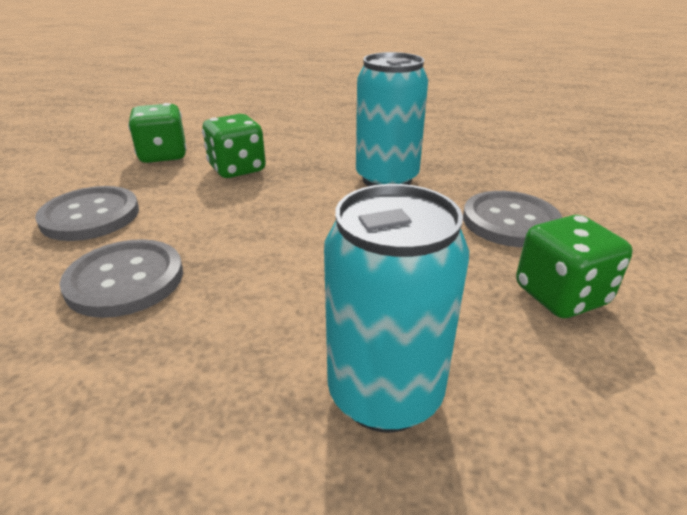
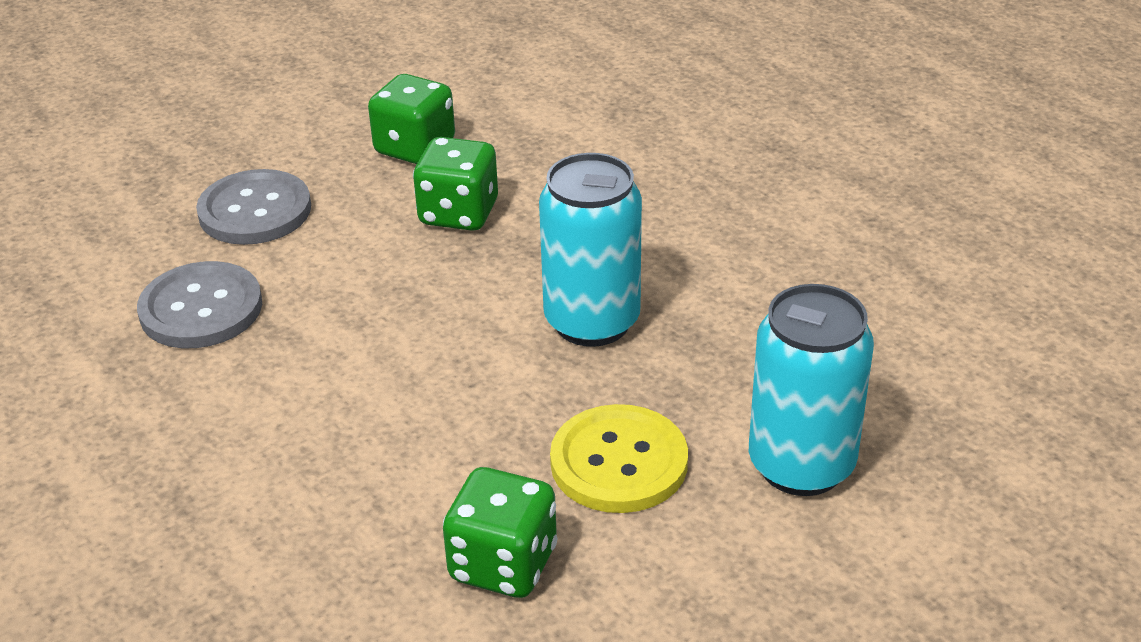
camera: 45 degrees right, 5 degrees up
(385, 394) = (237, 531): turquoise can -> turquoise can (801, 465)
(510, 221) = (619, 462): grey button -> yellow button

